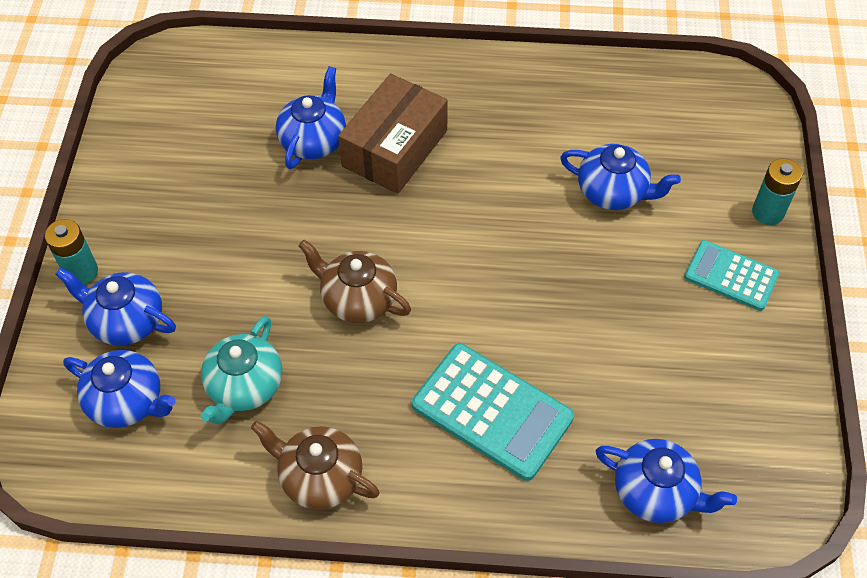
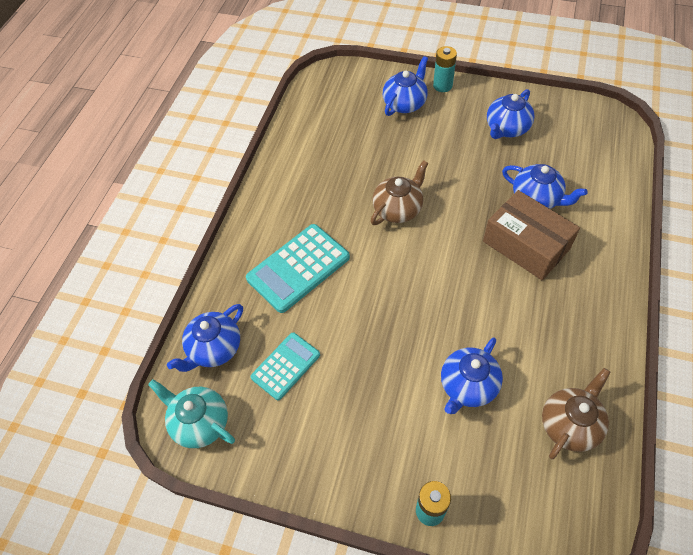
camera: 105 degrees right, 0 degrees up
(127, 401) = (353, 103): blue teapot -> blue teapot (506, 128)
(244, 387) = (349, 151): turquoise teapot -> turquoise teapot (200, 423)
(320, 477) = (282, 179): brown teapot -> brown teapot (570, 424)
(731, 276) = (370, 455): turquoise calculator -> turquoise calculator (286, 366)

